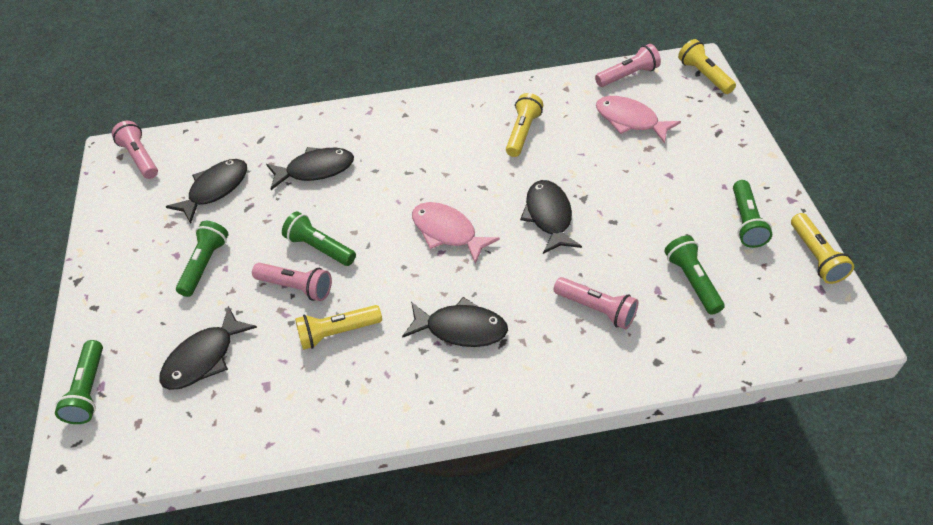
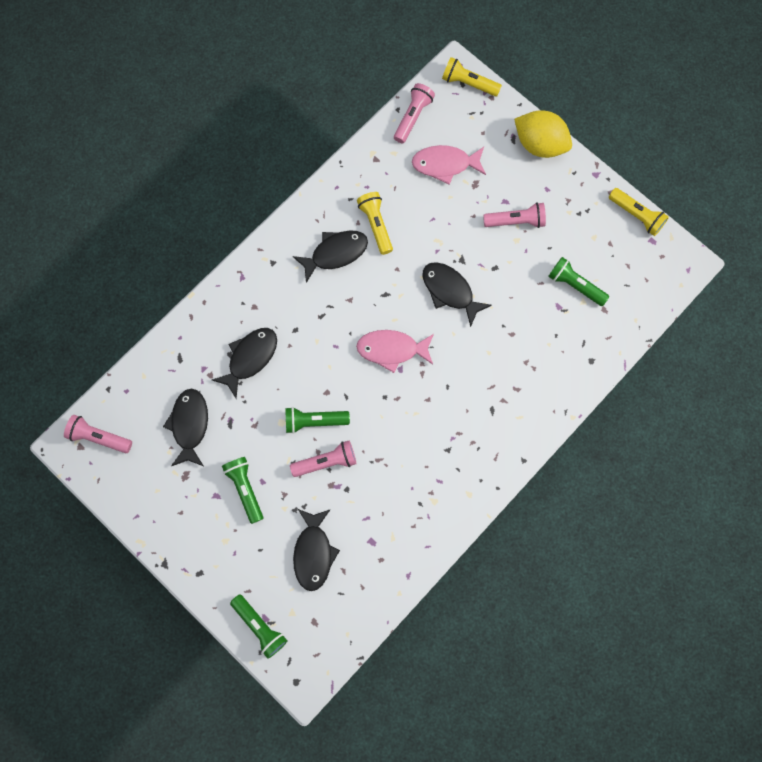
camera: 40 degrees left, 25 degrees up
(337, 332) = (384, 475): yellow flashlight -> none
(461, 329) = (459, 418): black fish -> black fish (335, 253)
(596, 309) = (531, 346): pink flashlight -> pink flashlight (516, 221)
(744, 148) = (539, 144): none -> yellow lemon
(746, 222) = (579, 213): green flashlight -> none

